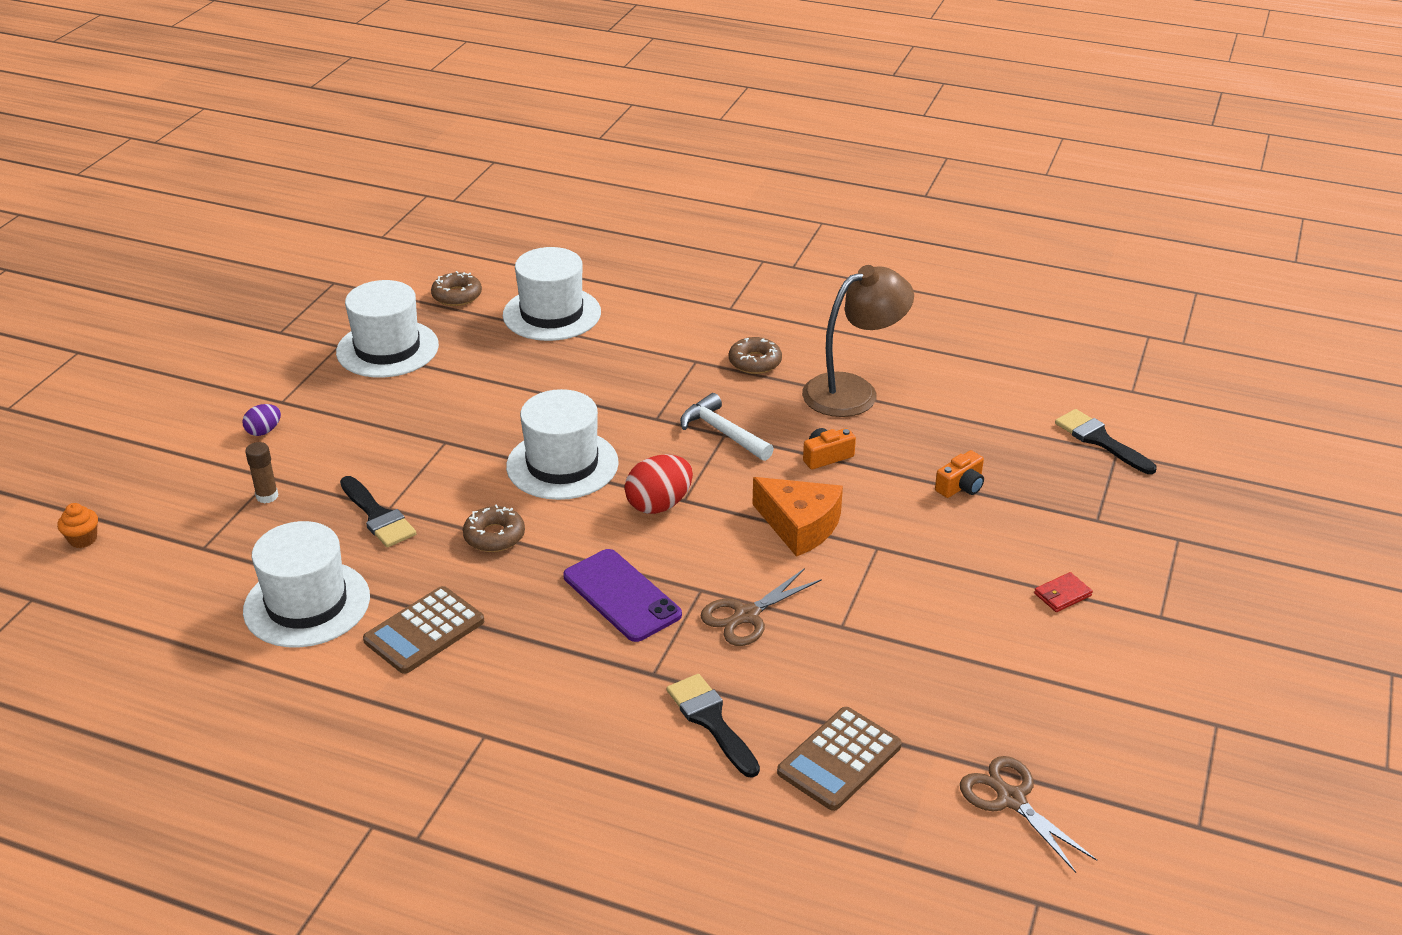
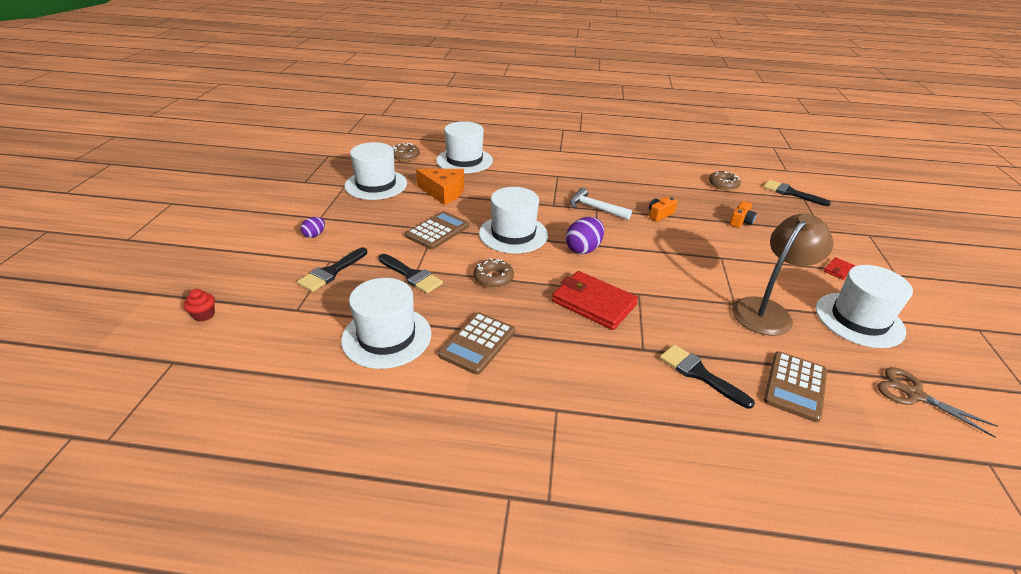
camera: 15 degrees left, 0 degrees up
(83, 539) = (204, 315): orange cupcake -> red cupcake
(267, 496) = (331, 272): brown glue stick -> black brush
(447, 445) = (437, 231): none -> brown calculator
(622, 595) = (593, 303): purple phone -> red wallet
(659, 504) = (583, 249): red egg -> purple egg
(747, 615) = (676, 305): brown scissors -> none
(755, 362) = (589, 173): brown donut -> brown donut (723, 184)
(799, 526) = (670, 251): orange cheese -> orange cheese (444, 192)
(853, 390) = (650, 182): brown lamp -> brown lamp (767, 310)
(1025, 680) = (859, 319): none -> white hat

